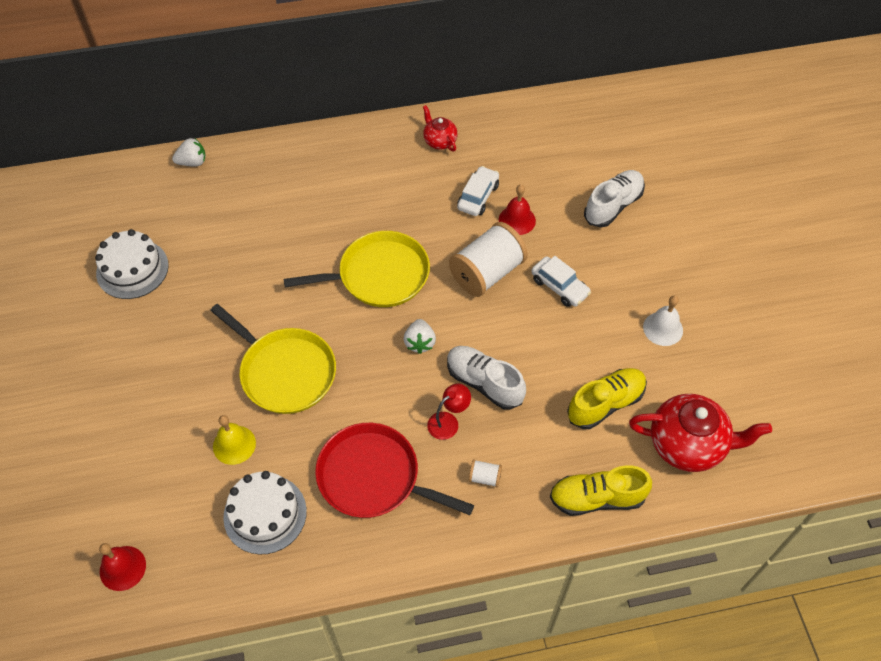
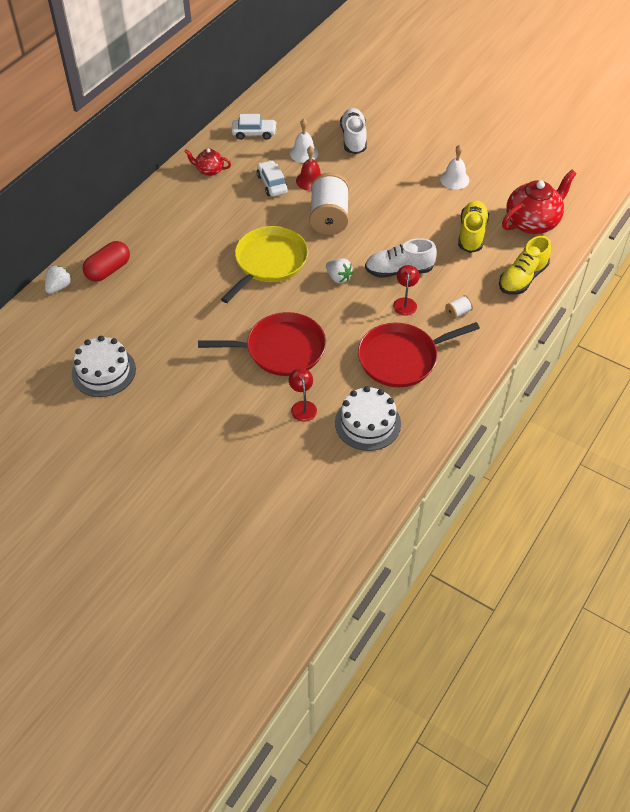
camera: 45 degrees left, 5 degrees down
(122, 568) = (324, 516): red bell -> none
(234, 444) = (302, 406): yellow bell -> red lamp
(245, 176) = (108, 270): none -> red capsule
(285, 372) = (281, 349): yellow pan -> red pan
(546, 186) = (304, 153): none -> white bell
(559, 286) = (377, 197): white car -> white car (254, 133)

